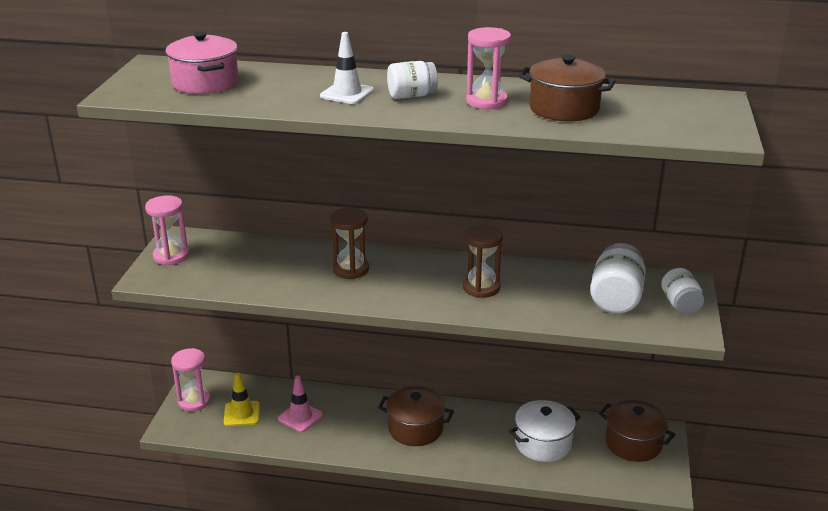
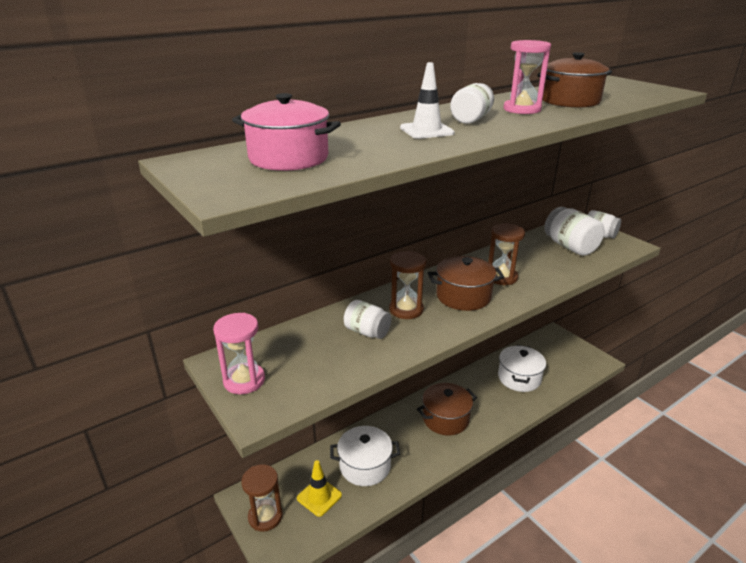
camera: 45 degrees left, 0 degrees up
(194, 401) = (265, 516): pink hourglass -> brown hourglass
(294, 269) = (367, 332): none -> white jar
(300, 417) = (365, 466): pink traffic cone -> white pot
(633, 443) = (553, 348): brown pot -> brown pot (463, 296)

